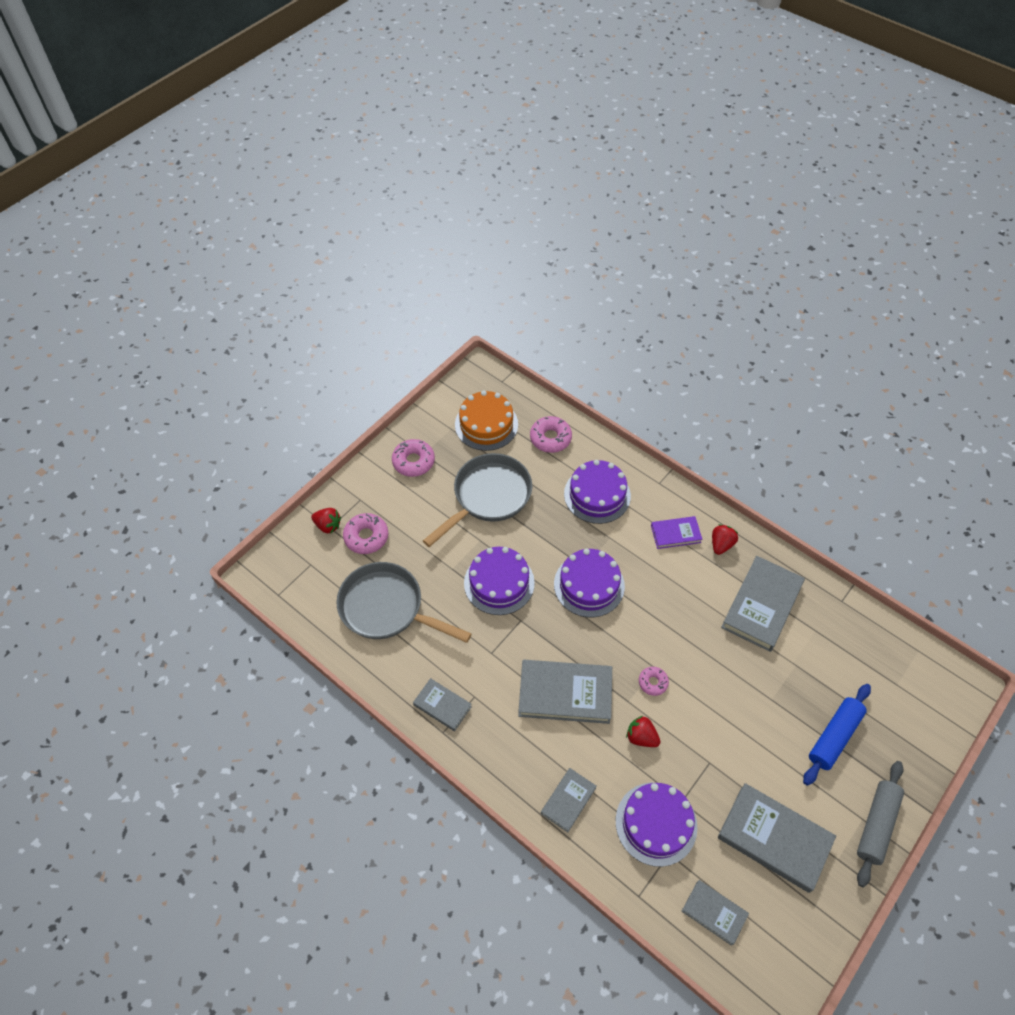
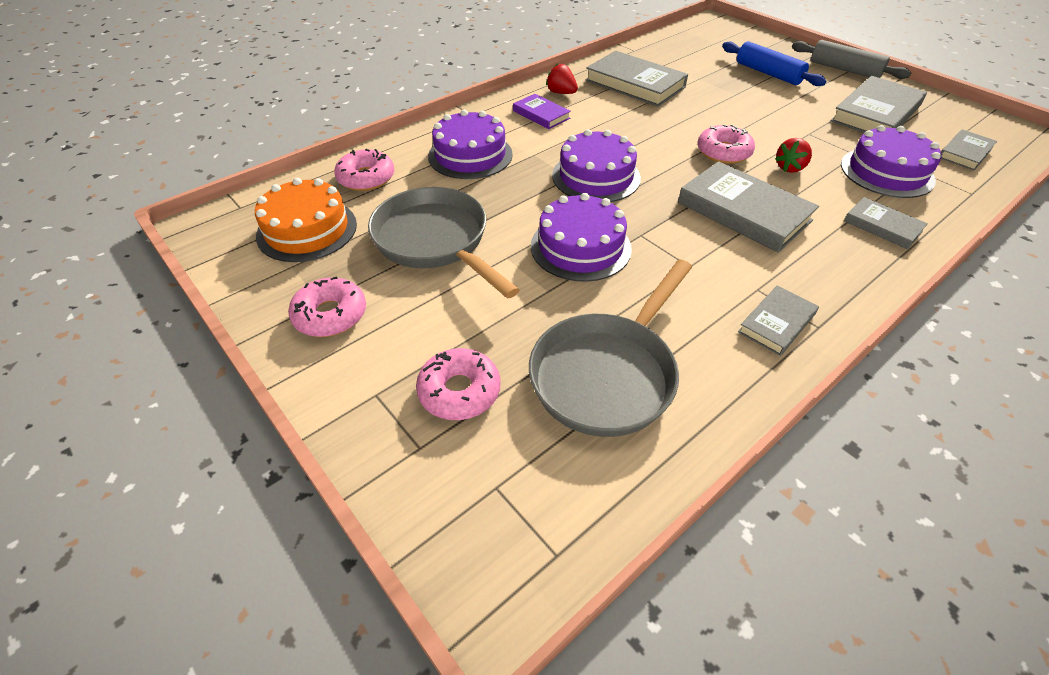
camera: 80 degrees left, 10 degrees down
(328, 525) = (414, 450): red strawberry -> none
(565, 693) = (743, 212): grey book -> grey book turned 60 degrees counterclockwise
(653, 682) = (723, 152): pink donut -> pink donut, size x1.64
(675, 534) = (541, 114): purple book -> purple book turned 45 degrees counterclockwise

